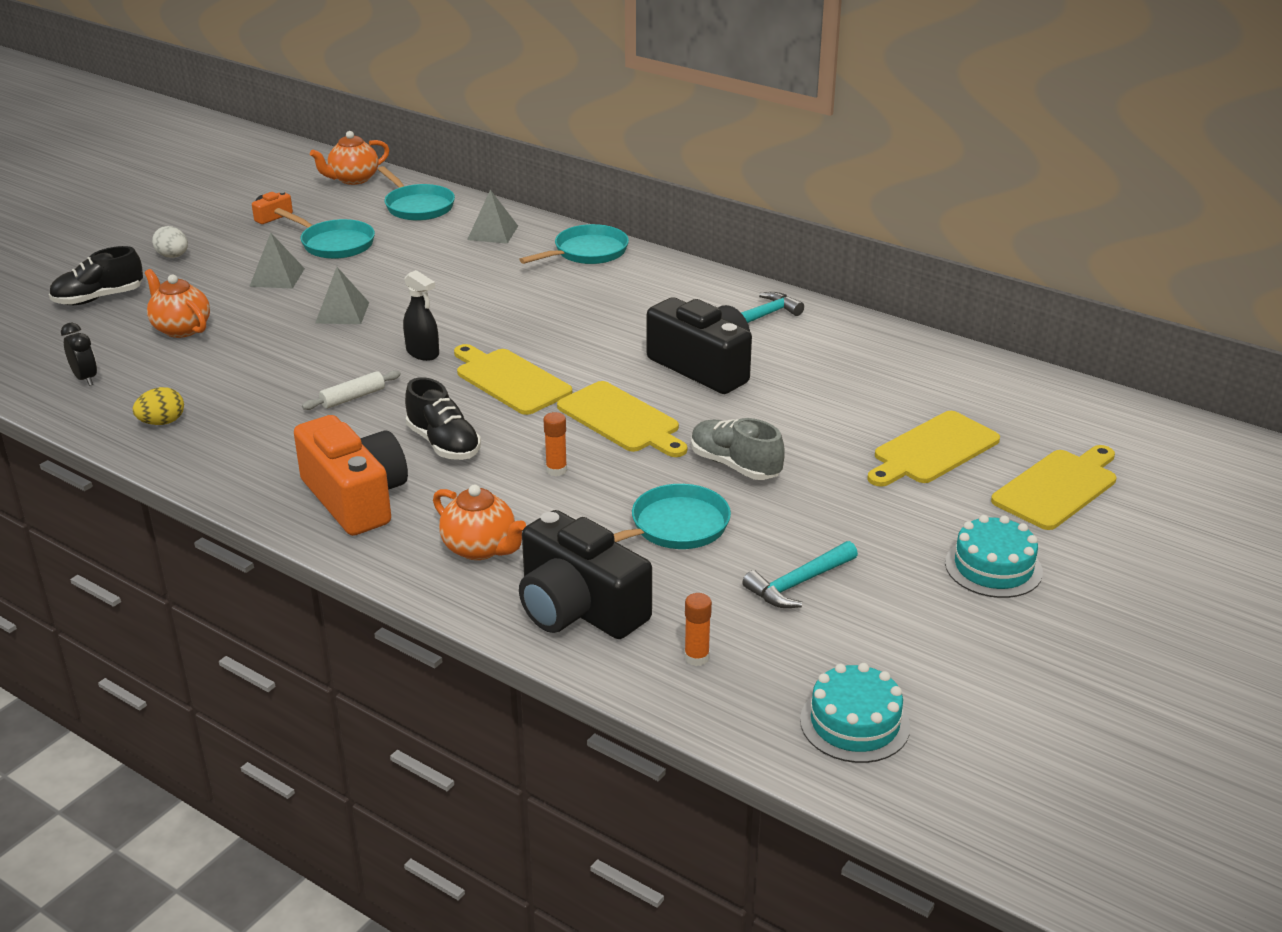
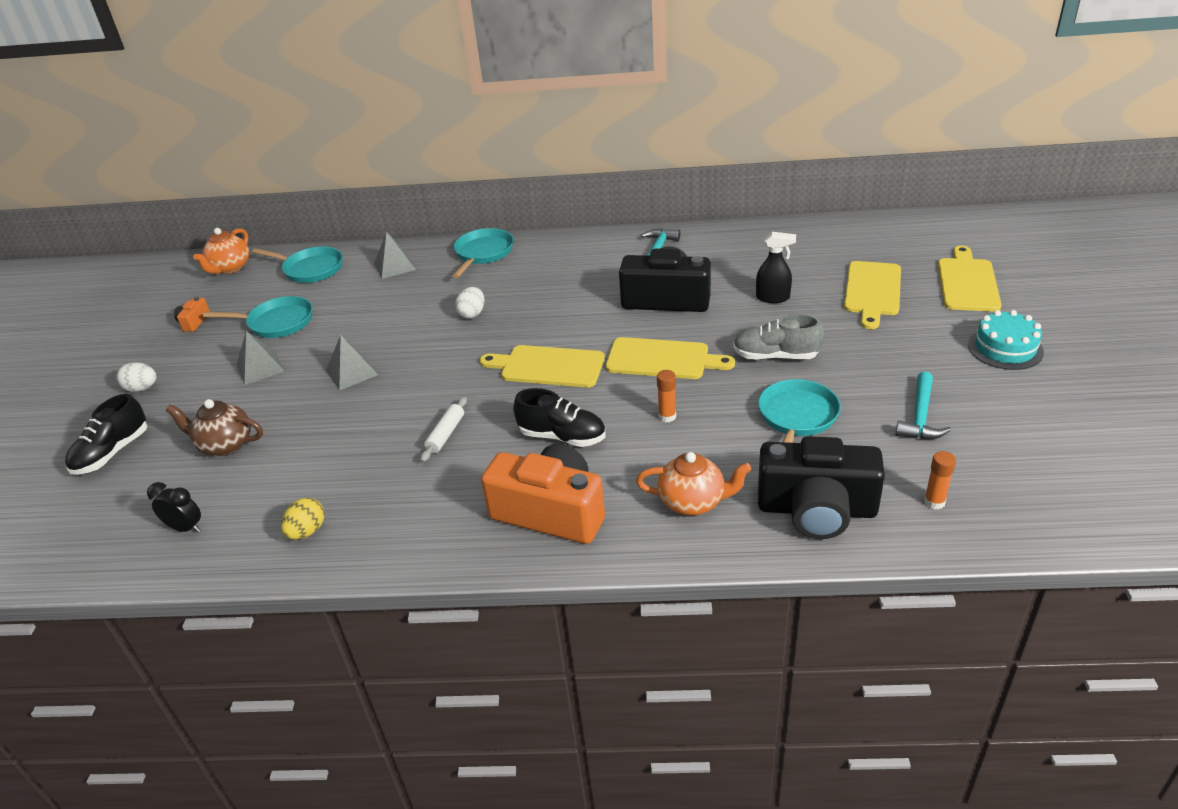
camera: 30 degrees left, 5 degrees up
(181, 328) = (225, 445): orange teapot -> brown teapot
(423, 353) = (456, 375): black spray bottle -> black spray bottle (773, 298)
(505, 305) = (472, 314): none -> white egg
(854, 723) = (1079, 492): turquoise cake -> none

